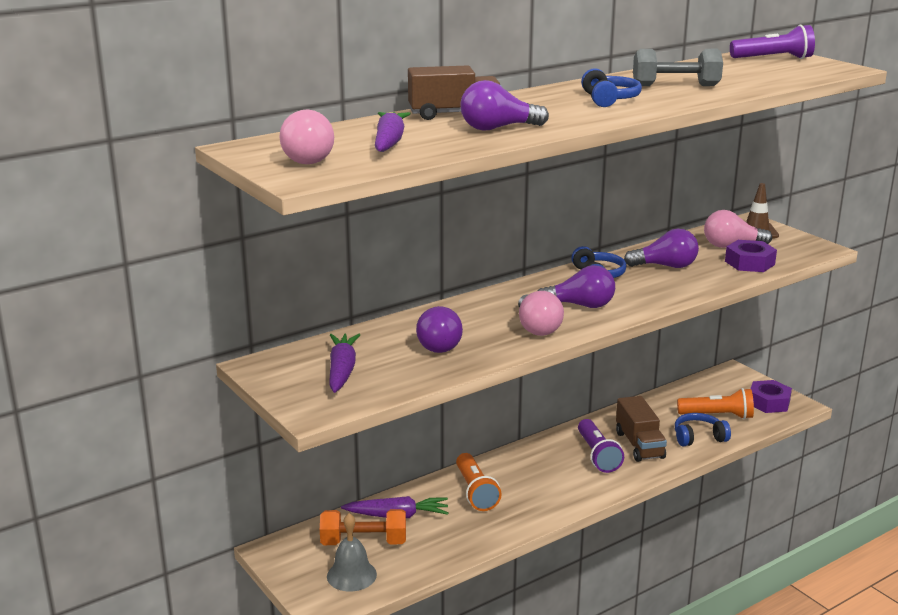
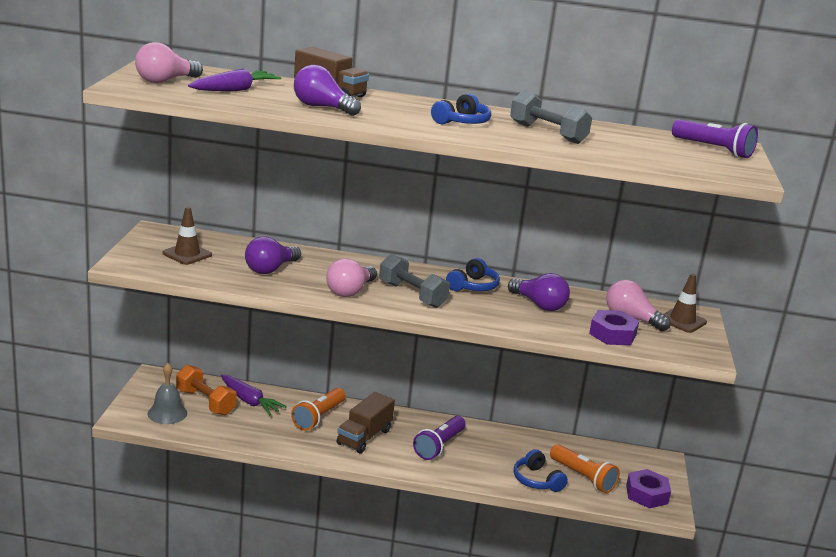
camera: 40 degrees right, 0 degrees up
(342, 370) = (187, 254): purple carrot -> brown traffic cone
(580, 305) = (412, 295): purple light bulb -> grey dumbbell
(639, 445) = (482, 458): brown truck -> brown truck (364, 437)
(698, 437) = (536, 480): blue headphones -> blue headphones turned 150 degrees counterclockwise

